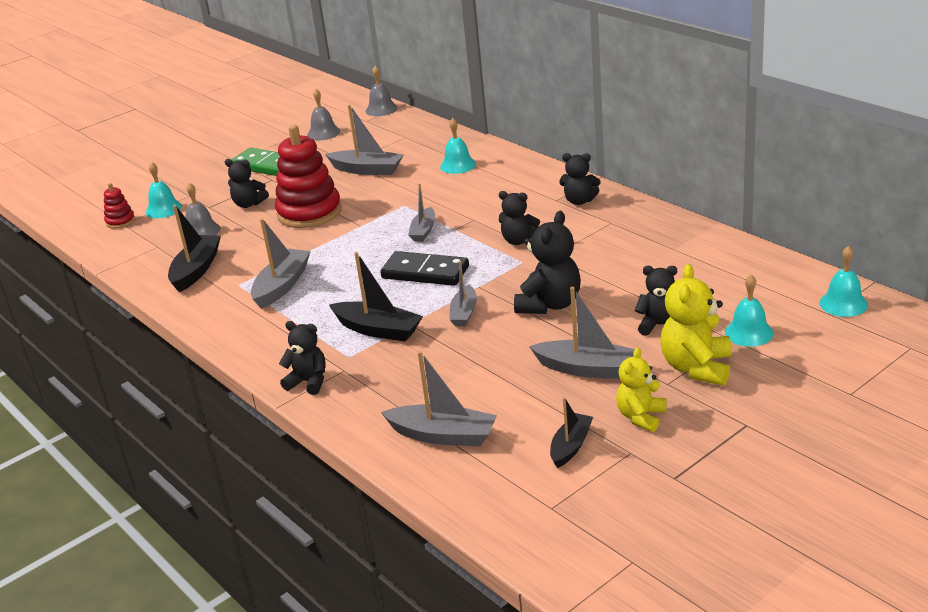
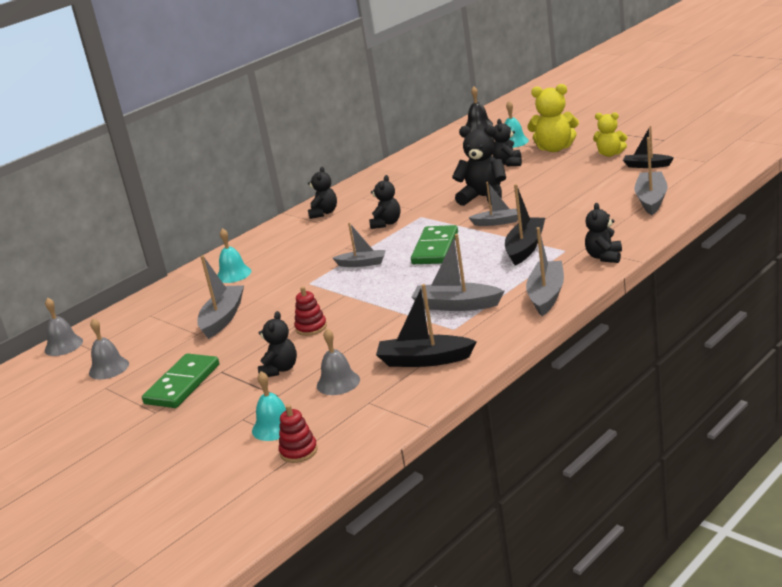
camera: 95 degrees left, 5 degrees down
(309, 213) = (311, 327): red stacking toy -> red stacking toy, size x0.46
(425, 272) = (435, 248): black domino -> green domino
(588, 369) = (563, 174): grey boat -> grey boat (546, 295)
(843, 304) = (478, 125): turquoise bell -> black bell

